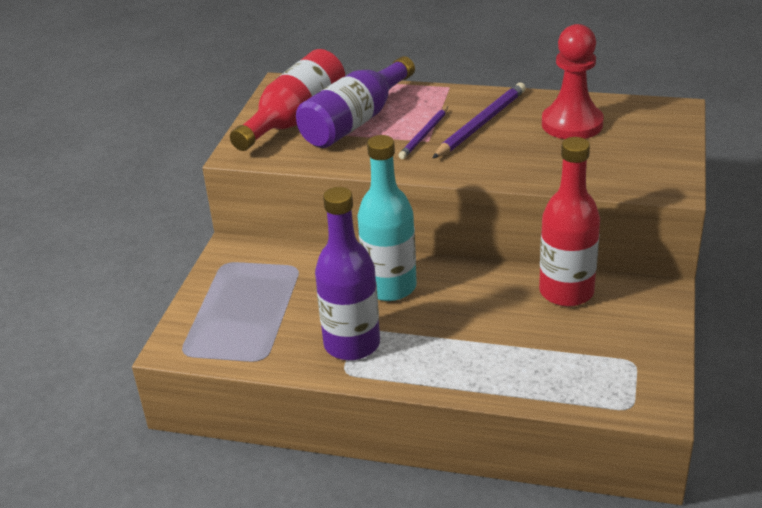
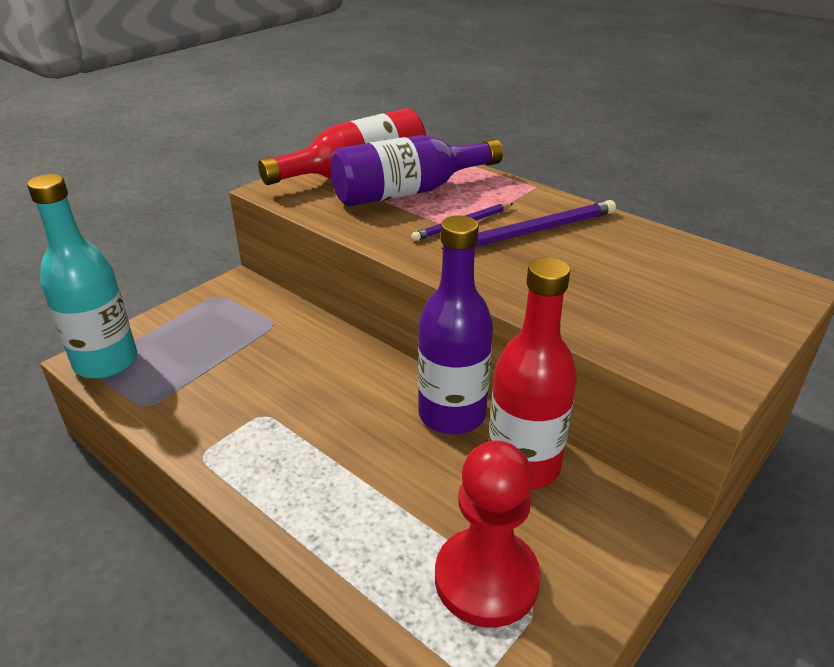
camera: 25 degrees right, 0 degrees up
(352, 344) = (240, 427): purple bottle -> purple bottle (452, 414)
(390, 287) = (337, 379): turquoise bottle -> turquoise bottle (106, 362)
(572, 124) = (640, 262): red pawn -> red pawn (486, 579)

